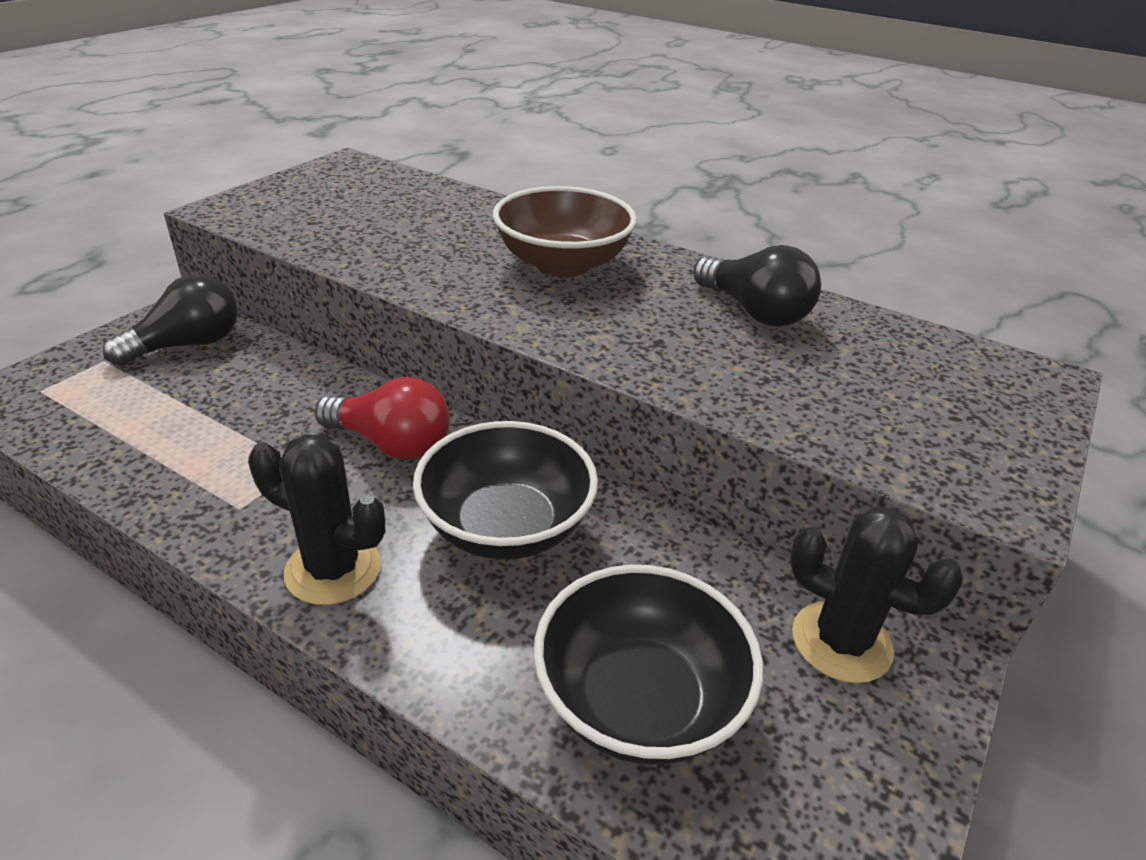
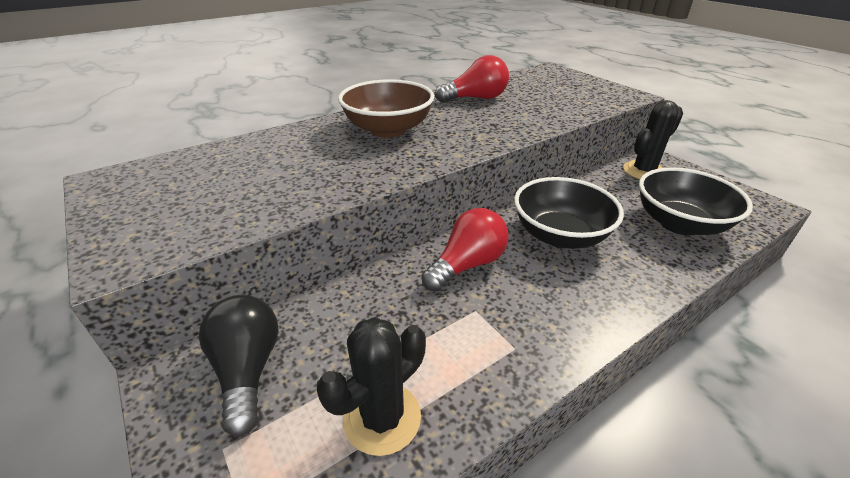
camera: 65 degrees left, 0 degrees up
(333, 570) = (587, 307): black cactus -> black cactus (382, 418)
(754, 312) = (476, 98): black light bulb -> red light bulb

